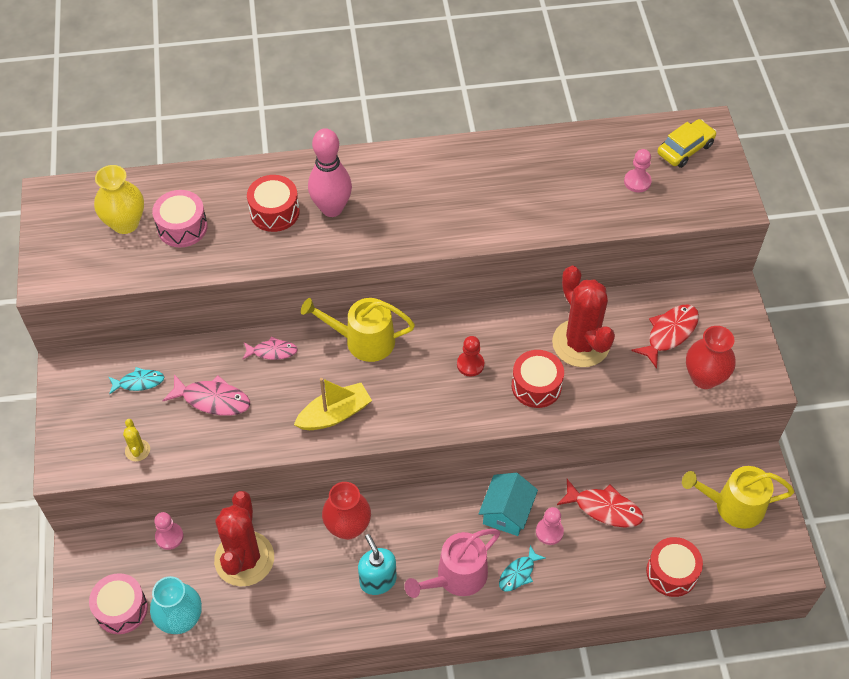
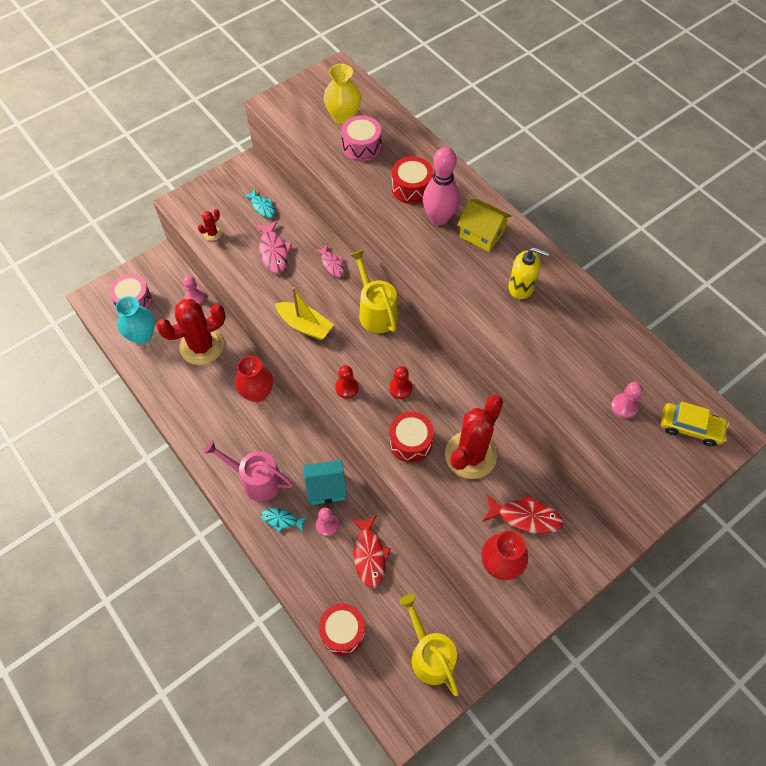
camera: 60 degrees right, 5 degrees up
(137, 450) = (212, 233): yellow cactus -> red cactus
(377, 184) = (482, 234): none -> yellow house
(378, 580) = (228, 432): turquoise soap dispenser -> none
(438, 412) = (347, 388): none -> red pawn
(462, 187) = (521, 287): none -> yellow soap dispenser

